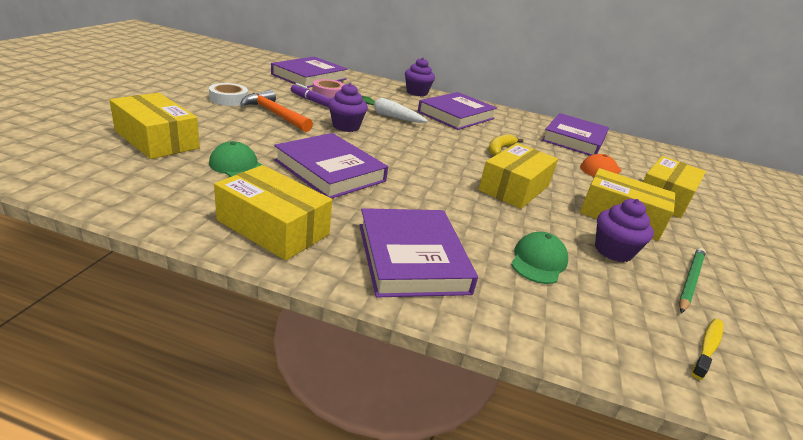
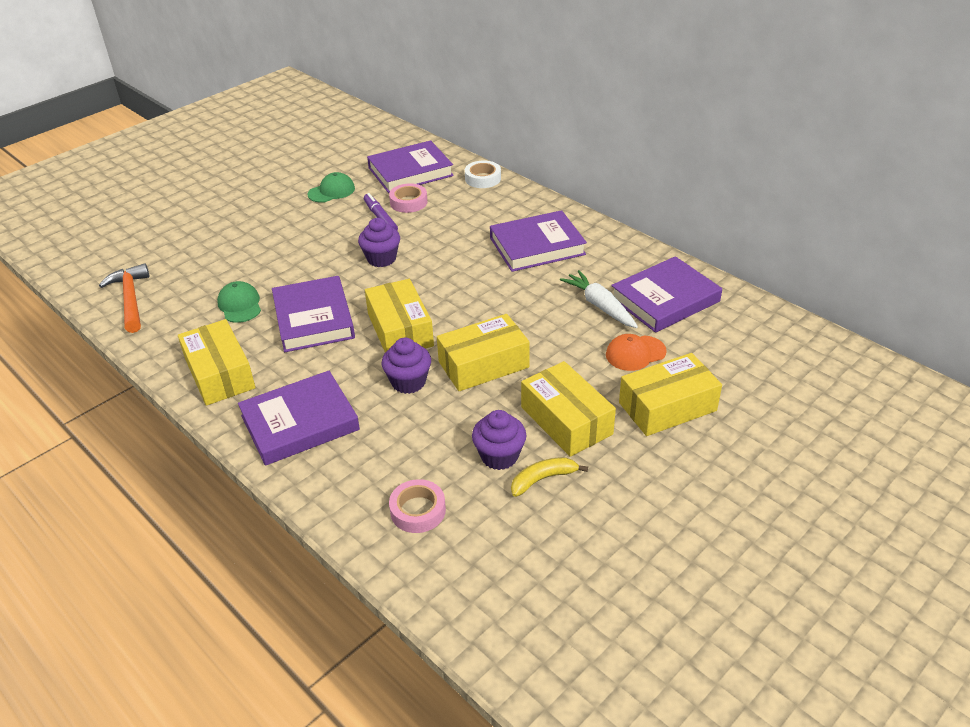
camera: 35 degrees right, 10 degrees up
(157, 139) = (197, 266): yellow box -> yellow box (400, 330)
(229, 99) = (294, 211): white tape -> white tape (483, 178)
(275, 114) = (323, 236): orange hammer -> orange hammer (131, 299)
(387, 116) = (445, 243): white carrot -> white carrot (600, 306)
(411, 258) = (300, 422): purple book -> purple book turned 45 degrees clockwise
(417, 92) = (526, 201): purple cupcake -> purple cupcake (408, 382)
(499, 149) = (531, 307): yellow banana -> yellow banana (543, 479)
(538, 261) = (407, 450): green cap -> green cap (331, 191)
(615, 313) = (418, 510): none -> pink tape
(690, 280) = (541, 503): green pencil -> none
(707, 347) = (463, 559): yellow toothbrush -> none

